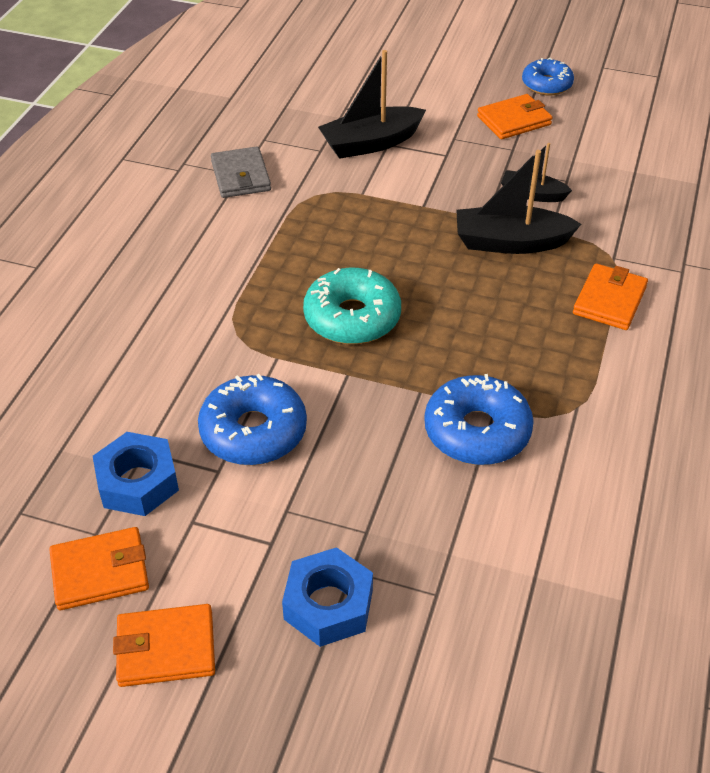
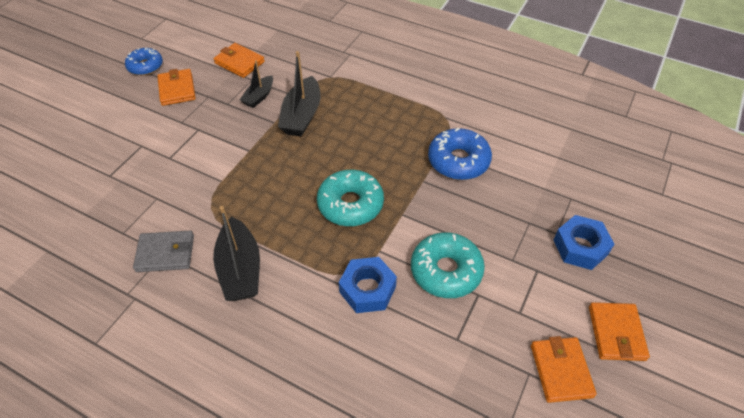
camera: 80 degrees left, 5 degrees up
(138, 482) = (485, 344): blue nut -> blue nut (367, 289)
(253, 431) = (446, 271): blue donut -> turquoise donut
(371, 143) = (163, 167): black boat -> black boat (240, 269)
(609, 300) = (365, 86): orange wallet -> orange wallet (239, 62)

